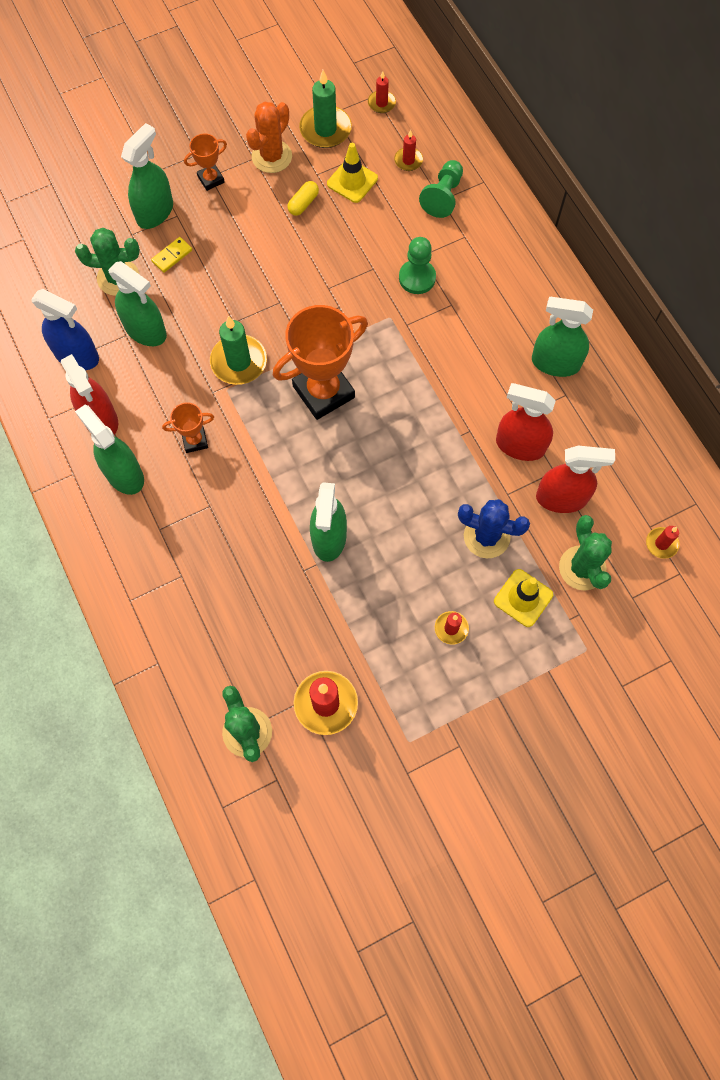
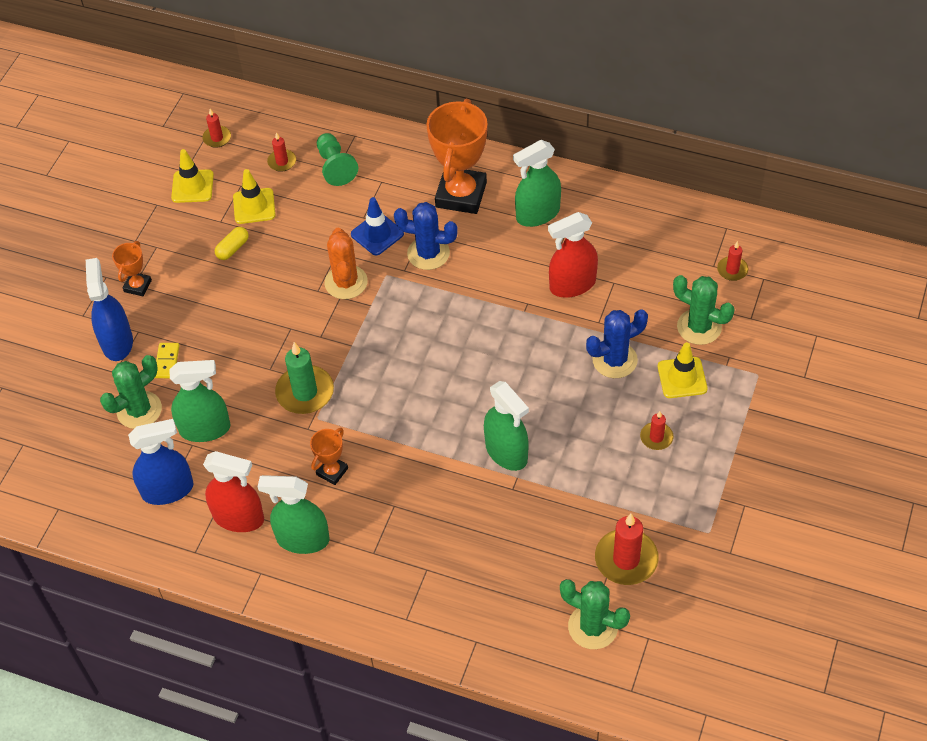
camera: 40 degrees left, 15 degrees down
(155, 212) = (117, 342): green spray bottle -> blue spray bottle
(272, 157) = (170, 235): orange cactus -> orange cactus (346, 282)
(303, 203) = (233, 248): yellow capsule -> yellow capsule turned 45 degrees clockwise
(323, 392) = (393, 361): orange trophy -> orange trophy (461, 195)
(325, 129) = (192, 186): green candle -> yellow traffic cone
(417, 278) = (377, 234): green pawn -> blue traffic cone
(438, 326) = (428, 253): none -> blue cactus
(561, 498) = (637, 295): red spray bottle -> none

